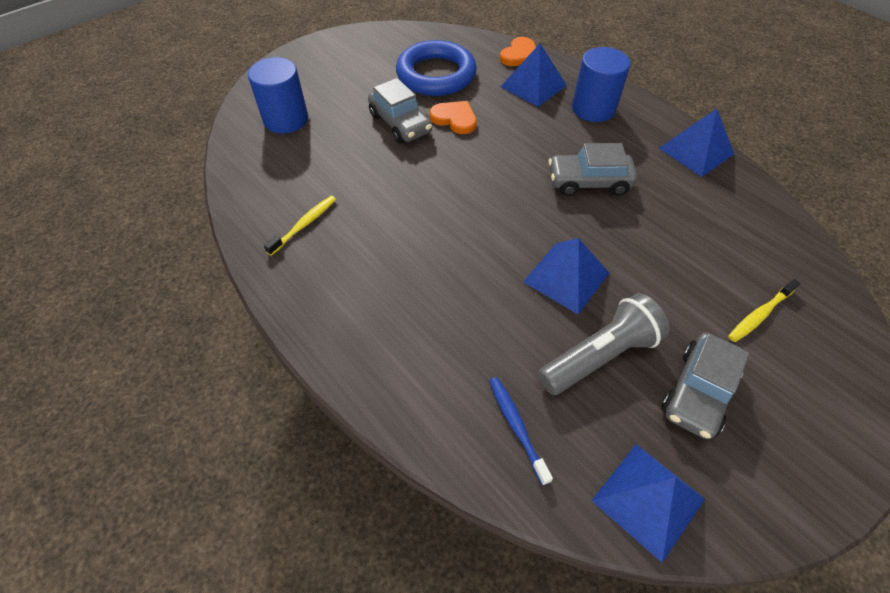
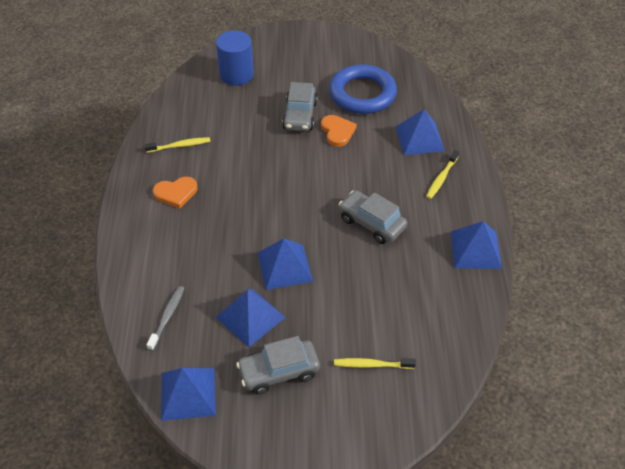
camera: 40 degrees right, 5 degrees down
(516, 426) = (167, 317): blue toothbrush -> grey toothbrush
(519, 55) = (439, 110): orange heart -> orange heart (176, 193)
(593, 108) = (441, 178): blue cylinder -> yellow toothbrush
(599, 355) = (250, 317): grey flashlight -> blue pyramid

